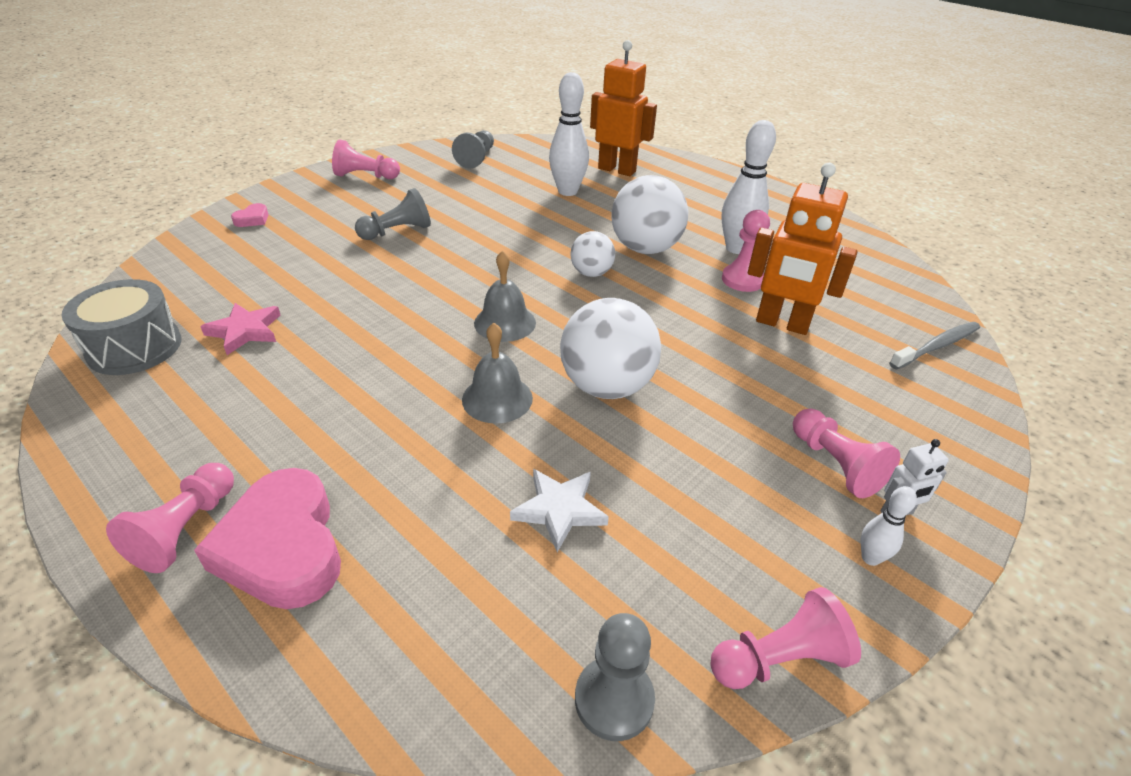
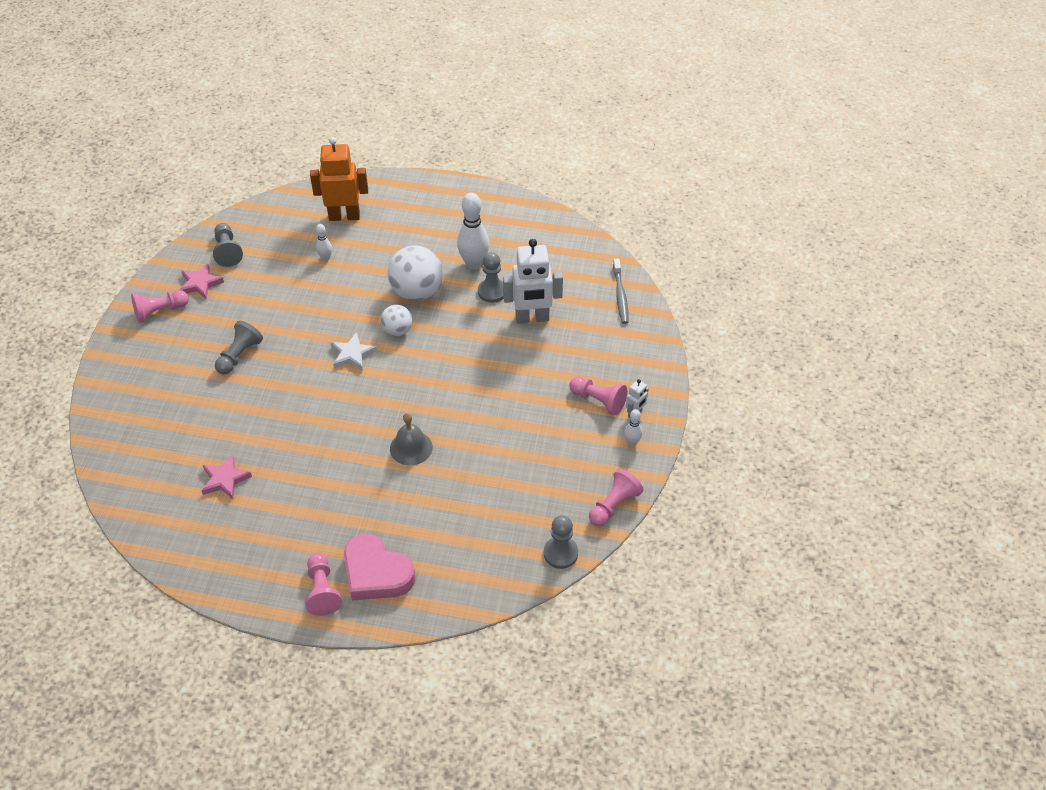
camera: 30 degrees left, 10 degrees up
(135, 347) = (171, 523): grey drum -> none
(253, 219) = (123, 394): pink heart -> none
(425, 170) = (200, 283): none -> pink star
(505, 323) = (374, 396): grey bell -> none
(559, 510) = (487, 491): white star -> white star (352, 354)
(567, 191) = (325, 258): white bowling pin -> white bowling pin, size x0.50
(606, 386) = (463, 411): white ball -> none
(742, 280) = (492, 291): pink pawn -> grey pawn
(782, 324) = (532, 318): orange robot -> white robot
(936, 346) = (620, 295): grey toothbrush -> grey toothbrush turned 150 degrees clockwise

